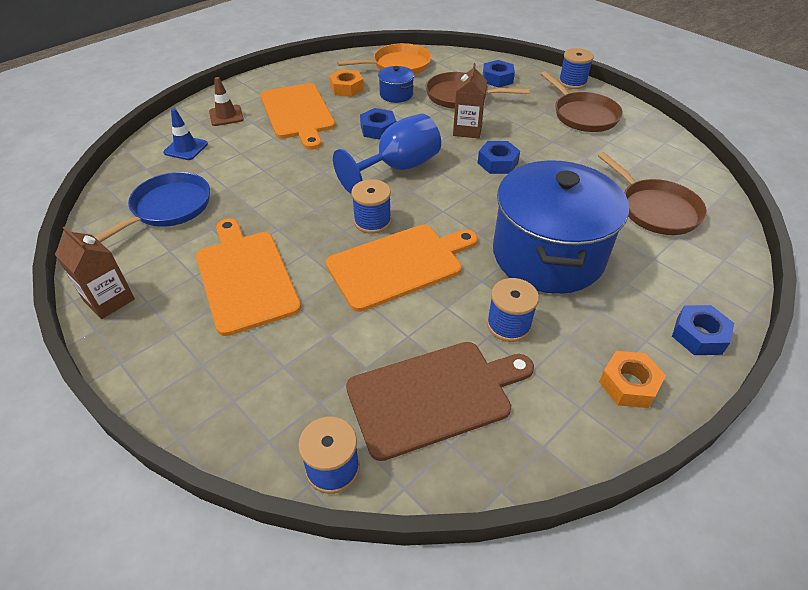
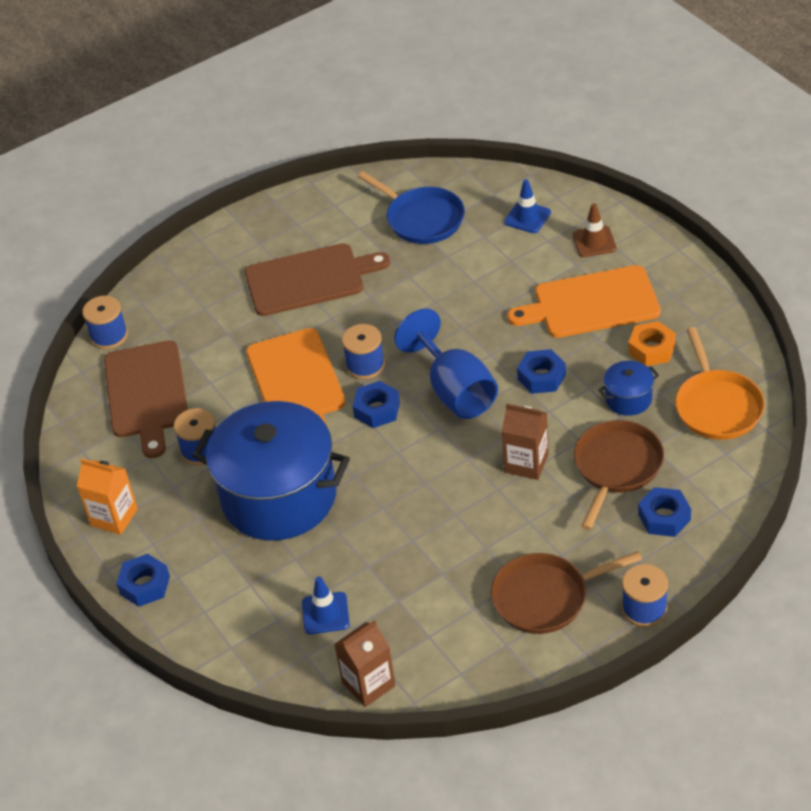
camera: 105 degrees right, 0 degrees up
(109, 300) = (305, 202): brown carton -> brown carton (368, 684)
(245, 277) = (309, 279): orange cutting board -> brown cutting board
(497, 163) = (448, 482): blue nut -> blue nut (377, 410)
(628, 384) = (114, 517): orange nut -> orange carton
(656, 209) = (325, 613): brown pan -> blue traffic cone

